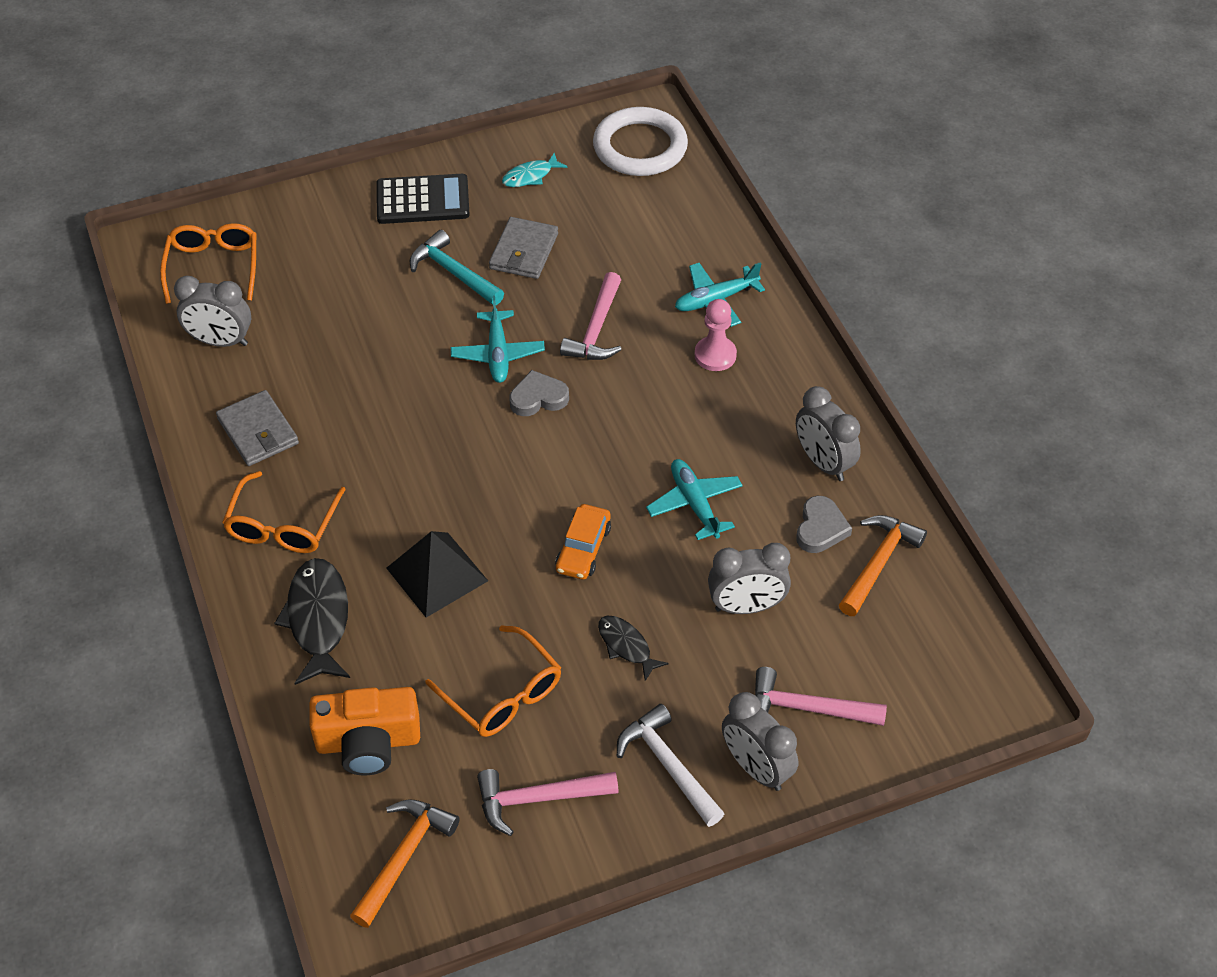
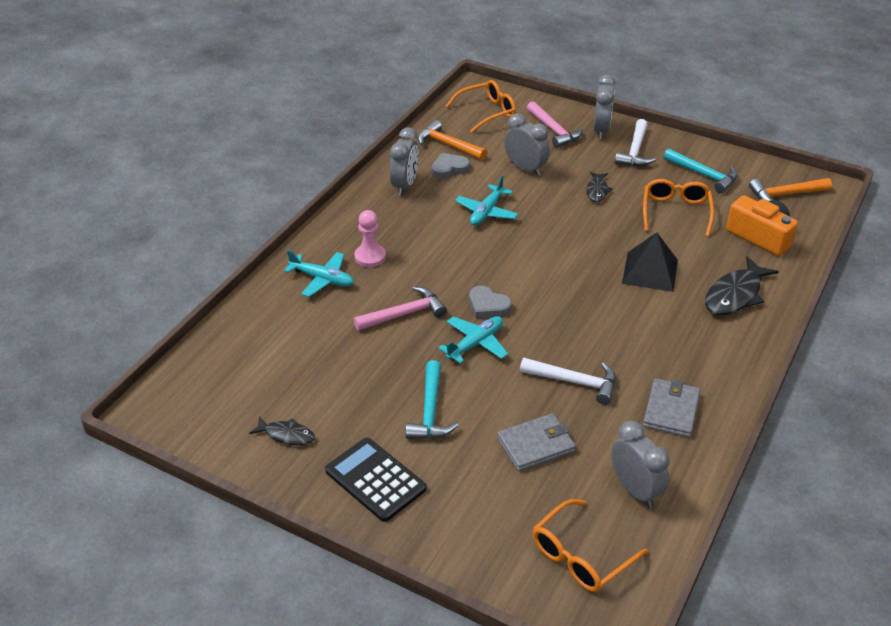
camera: 130 degrees left, 10 degrees down
(283, 525) = (709, 349): orange glasses -> orange glasses (487, 112)
(369, 390) = (575, 382): none -> white hammer
(523, 251) = (371, 389): grey wallet -> grey wallet (536, 445)
(530, 176) = (286, 435): turquoise fish -> black fish
(538, 799) = (704, 175): pink hammer -> turquoise hammer
(583, 549) = (564, 232): orange car -> none
(640, 147) = (195, 395): white ring -> none
(878, 563) = (447, 145): orange hammer -> orange hammer turned 45 degrees clockwise

